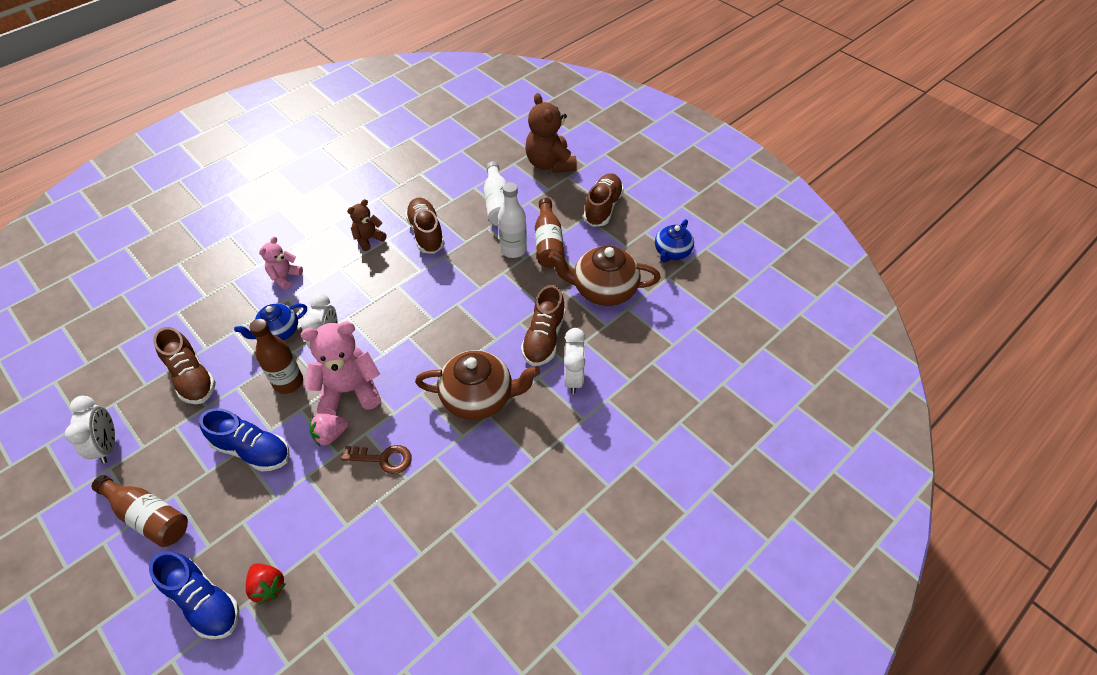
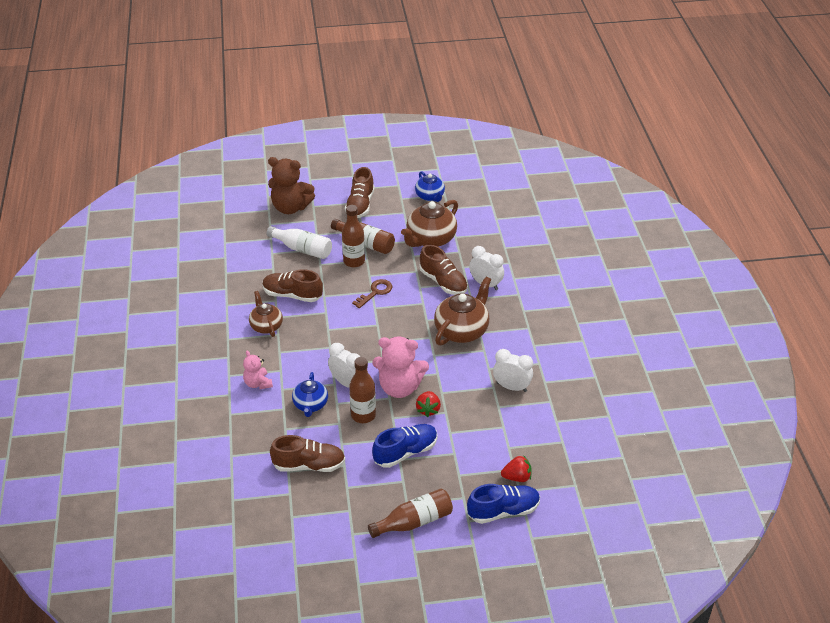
camera: 55 degrees left, 10 degrees down
(107, 445) = (330, 529): white clock -> white clock (511, 387)
(330, 435) = (428, 409): pink strawberry -> red strawberry
(349, 390) = (399, 387): pink teddy bear -> pink teddy bear turned 105 degrees counterclockwise
(368, 239) = (266, 326): brown teddy bear -> brown teapot
(383, 459) = (469, 392): brown key -> brown key (375, 292)
(513, 249) = (354, 261): white bottle -> brown bottle
(603, 208) = (360, 205): brown shoe -> brown shoe turned 135 degrees counterclockwise

